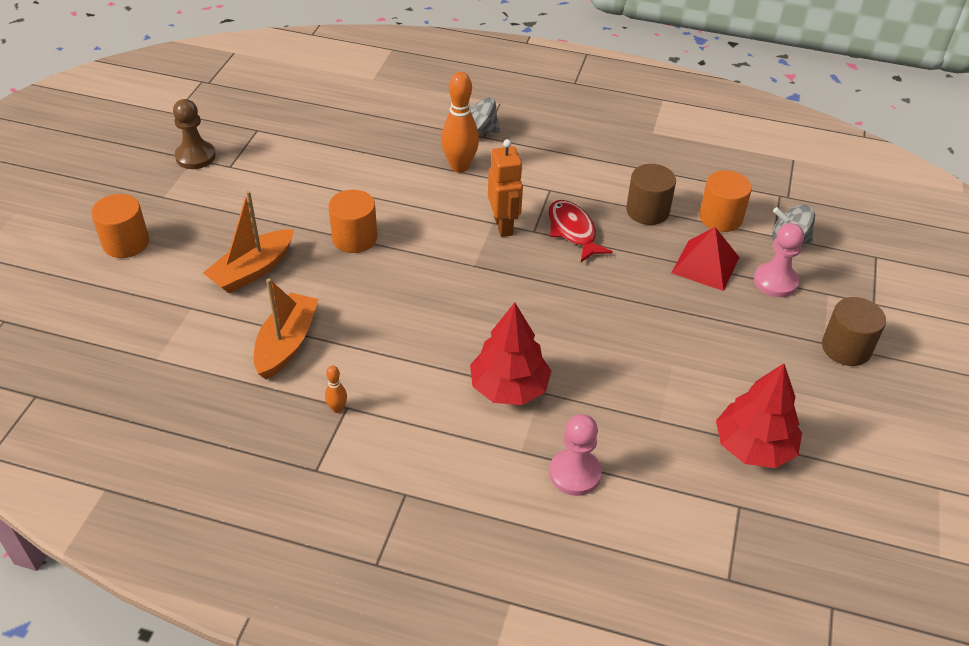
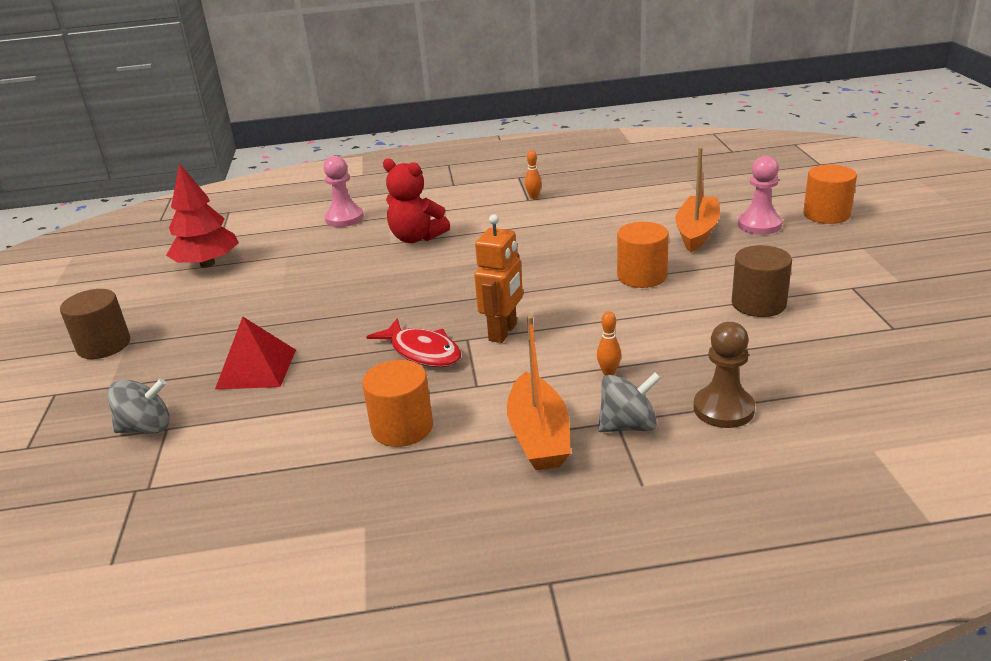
camera: 160 degrees right, 15 degrees down
(195, 156) = (901, 283): brown pawn -> brown pawn (723, 409)
(286, 344) = (609, 209): orange boat -> orange boat (539, 436)
(459, 166) = (609, 372): orange bowling pin -> orange bowling pin, size x0.47
(503, 226) = (503, 332): orange robot -> orange robot turned 120 degrees counterclockwise
(509, 387) = (416, 238): red tree -> red teddy bear
(647, 211) = (339, 402): brown cylinder -> brown cylinder (758, 304)
(720, 218) = (239, 426): orange cylinder -> orange cylinder (402, 427)
(775, 281) = (171, 378): pink pawn -> pink pawn (759, 225)

